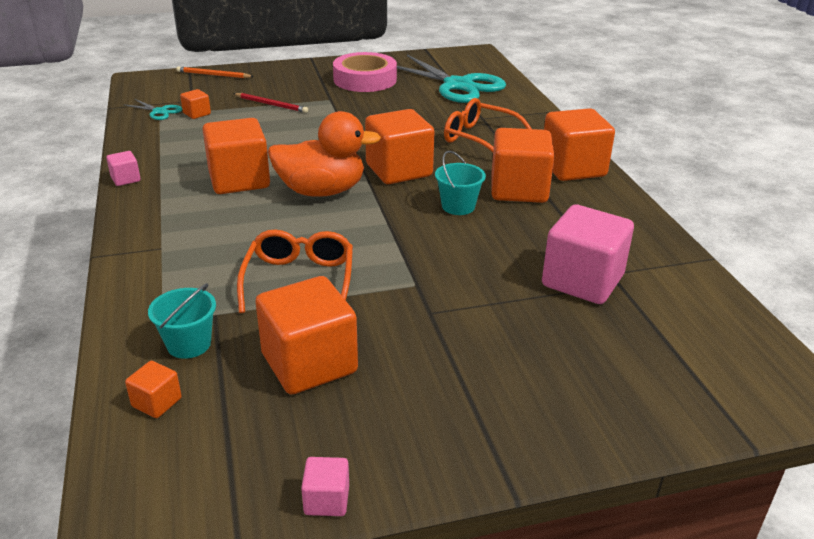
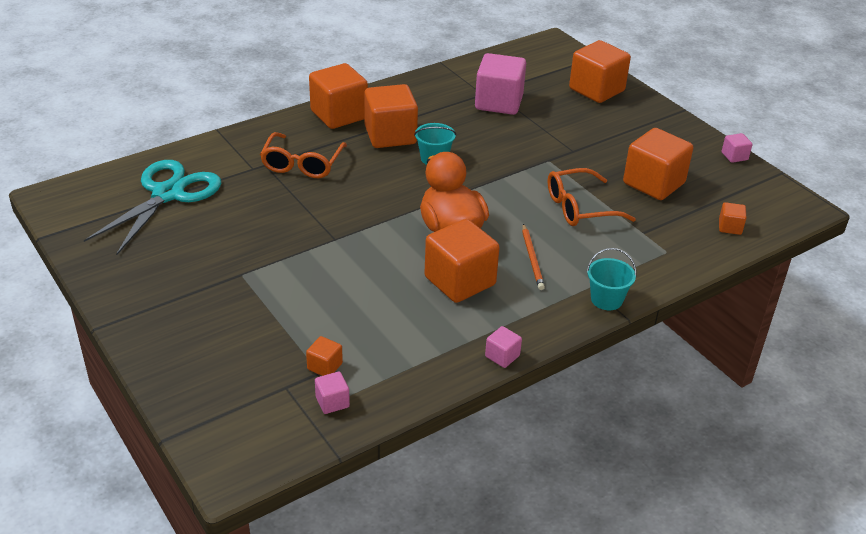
camera: 110 degrees left, 5 degrees up
(159, 111) = (332, 402): turquoise scissors -> pink cube
(189, 344) = (677, 233): turquoise bucket -> turquoise bucket (606, 299)
(213, 75) = (191, 400): orange pencil -> orange pencil (532, 259)
(271, 104) = (274, 314): red pencil -> none
(365, 79) = (169, 262): pink tape -> none
(399, 170) = (389, 196): orange cube -> orange cube (596, 90)

